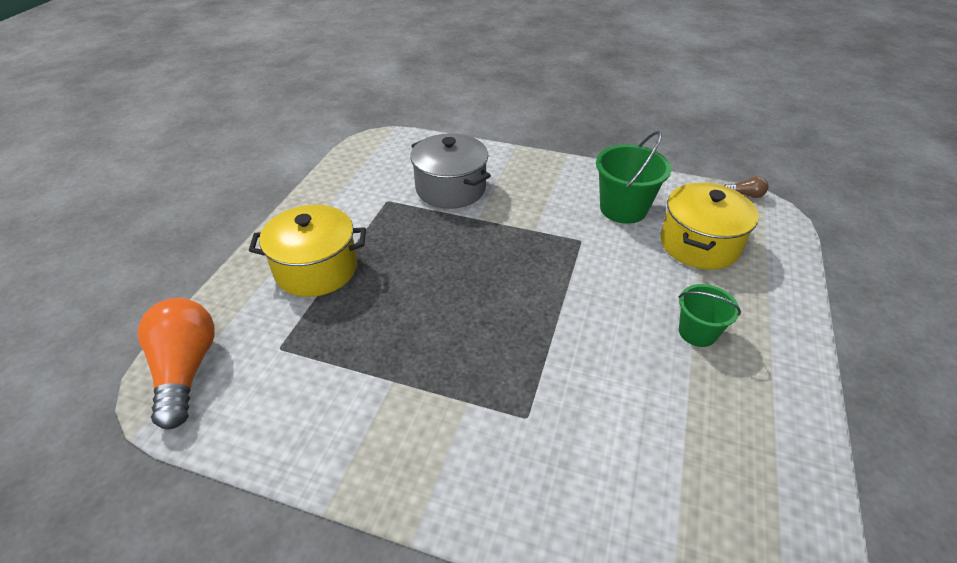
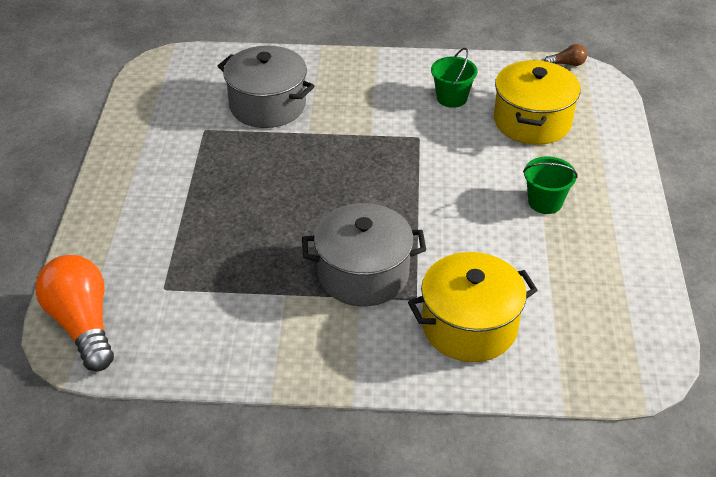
camera: 15 degrees left, 0 degrees up
(316, 269) = (163, 211): yellow pot -> yellow pot (469, 326)
(480, 375) = (363, 274): none -> grey pot
(623, 209) = (451, 98): green bucket -> green bucket, size x0.63

